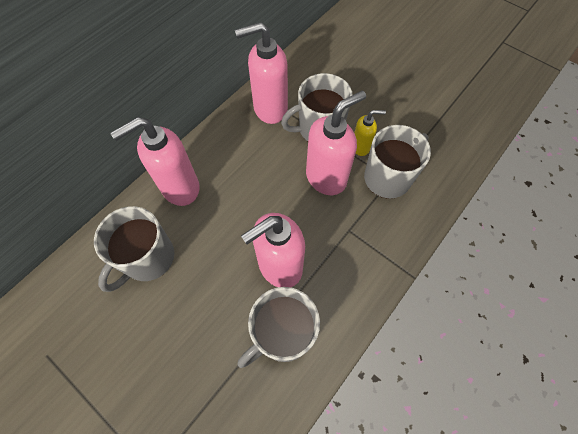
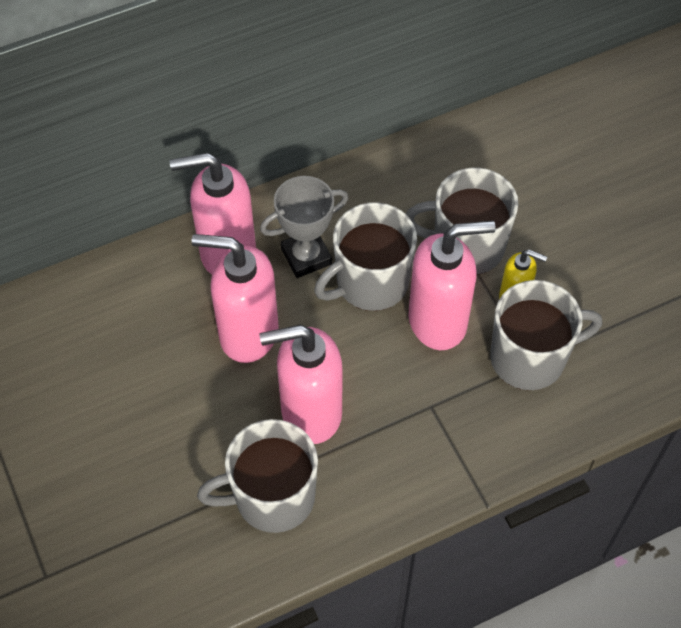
camera: 25 degrees right, 5 degrees down
(148, 258) = (145, 330): grey mug -> grey mug (370, 282)
(230, 170) = (306, 256): none -> grey trophy
(269, 109) = (408, 187): pink soap dispenser -> pink soap dispenser (248, 333)

